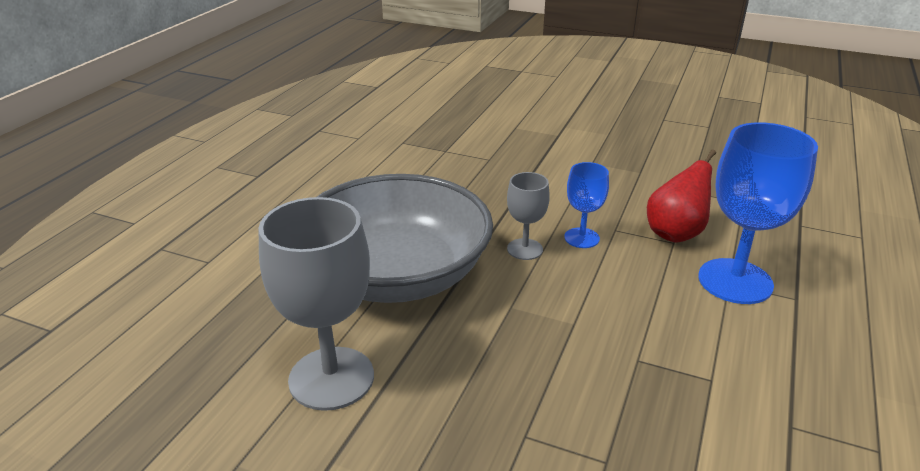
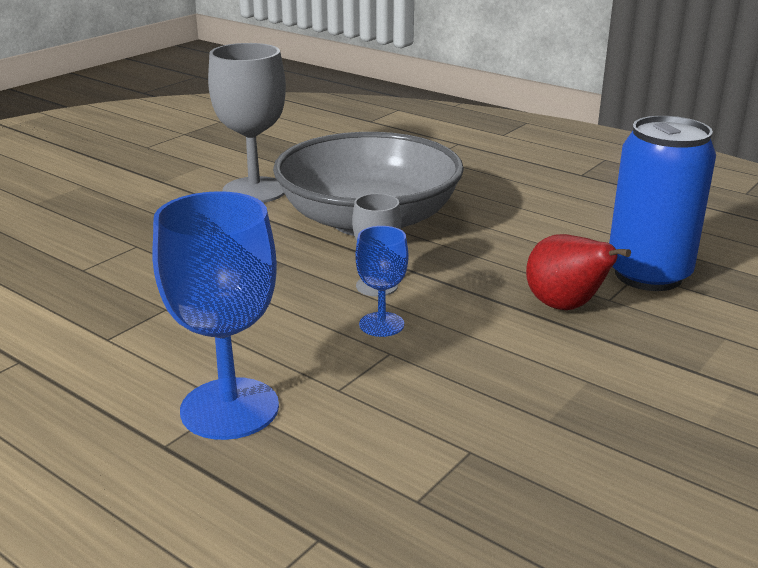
camera: 105 degrees right, 5 degrees down
(447, 147) = (648, 275): none -> blue can
(675, 233) = (357, 397): red pear -> red pear (565, 307)

